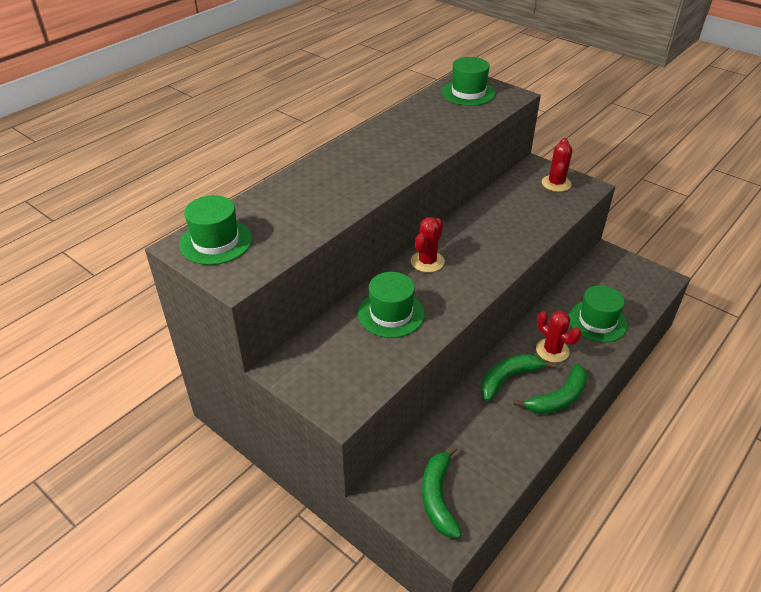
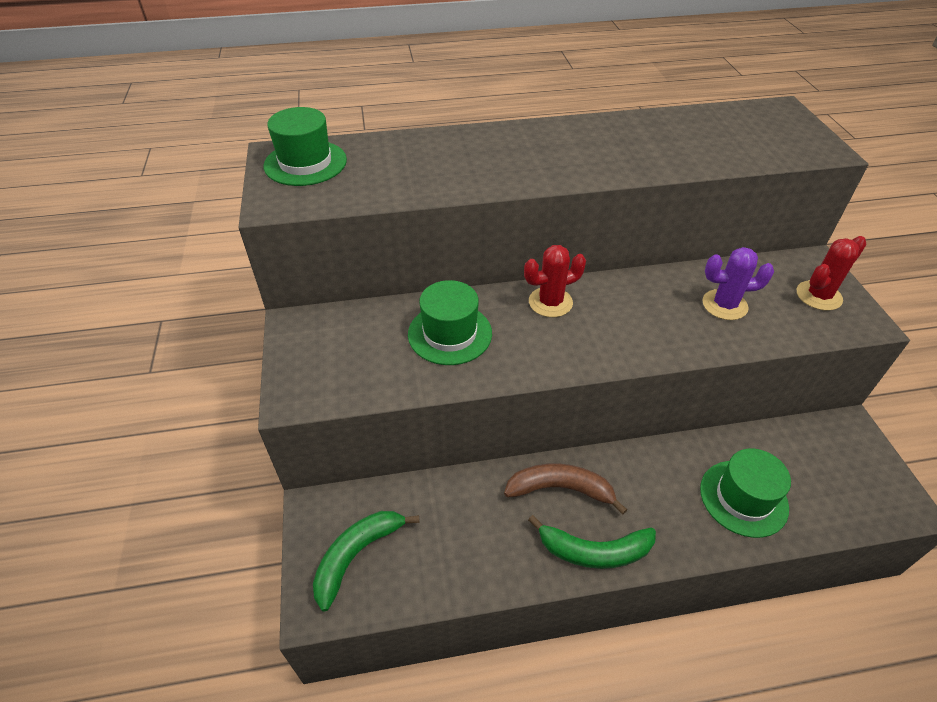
camera: 40 degrees right, 5 degrees up
(468, 93) = (763, 126): green hat -> none
(508, 378) = (560, 489): green banana -> brown banana
(518, 212) = (724, 305): none -> purple cactus
(552, 350) = (646, 493): red cactus -> none

